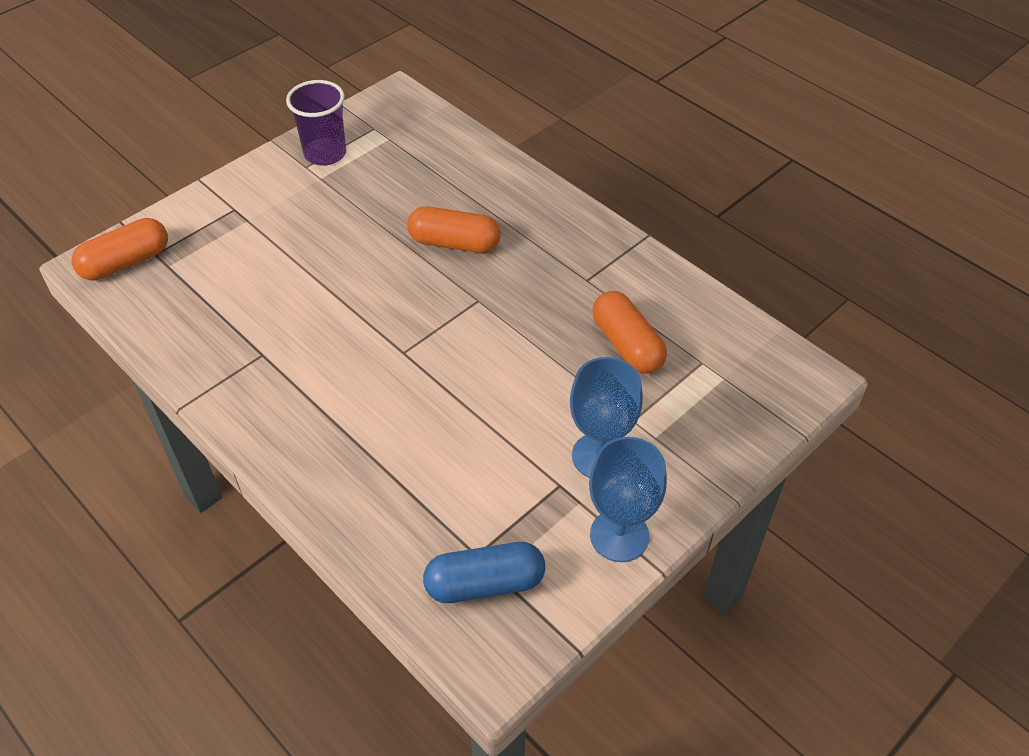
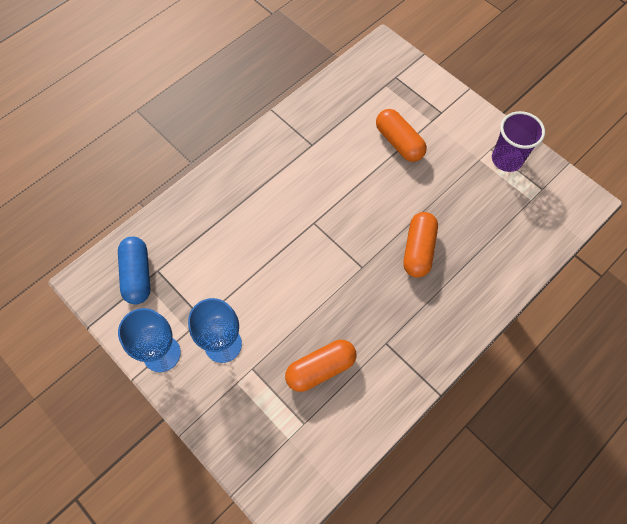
camera: 90 degrees right, 15 degrees up
(126, 262) = (387, 63): orange capsule -> orange capsule (399, 142)

